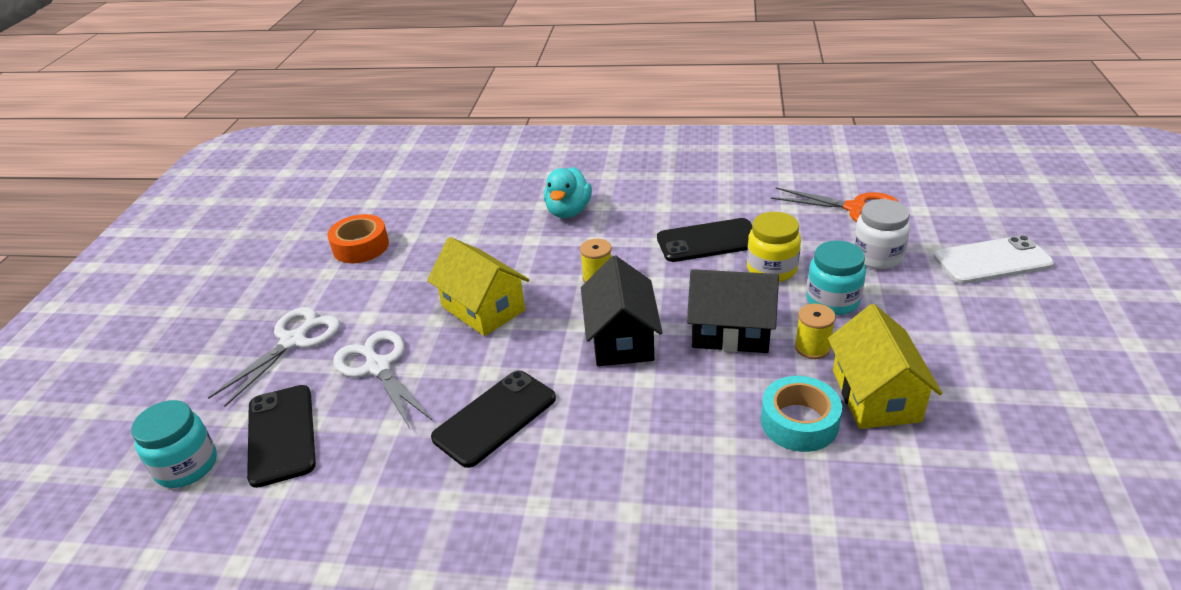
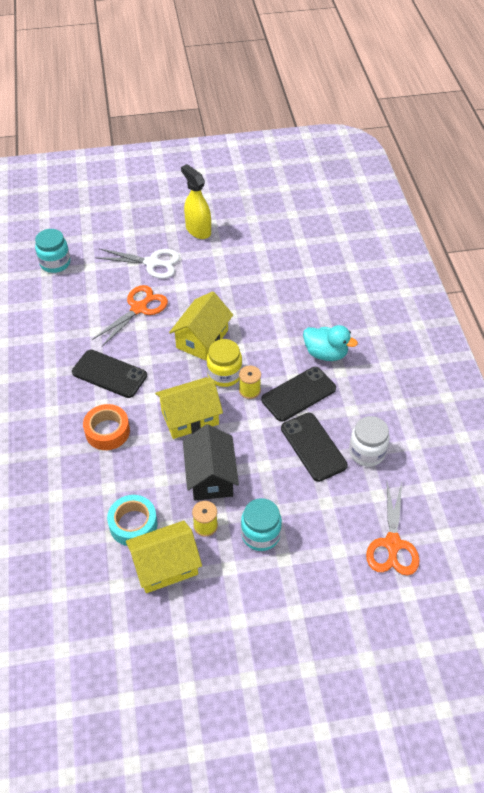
camera: 70 degrees right, 15 degrees up
(268, 285) = (198, 230): none -> yellow spray bottle
(281, 435) = (81, 289): black phone -> black phone (298, 394)
(361, 246) = (249, 256): orange tape -> orange tape (107, 431)
(378, 367) = (139, 308): white scissors -> orange scissors
(568, 211) = (325, 353): turquoise duck -> turquoise duck turned 150 degrees counterclockwise
(621, 339) = (190, 417): black house -> yellow house
(771, 269) = (289, 492): yellow jar -> yellow jar (224, 374)
(877, 256) = (326, 562): white jar -> white jar (367, 452)
(992, 261) = (344, 647): white phone -> none

